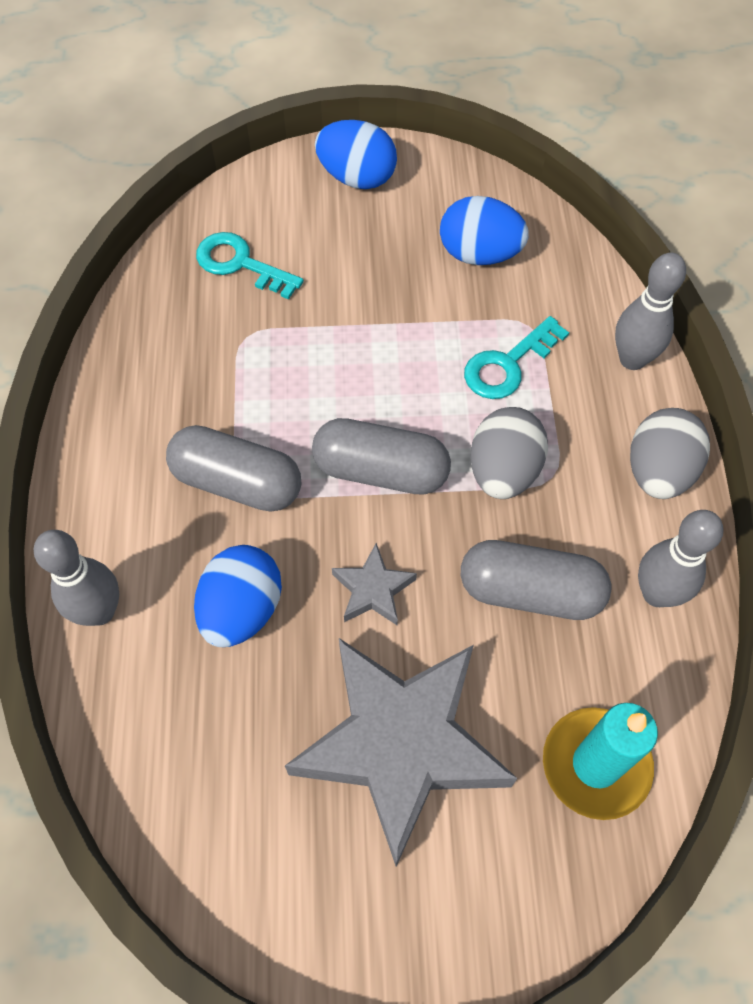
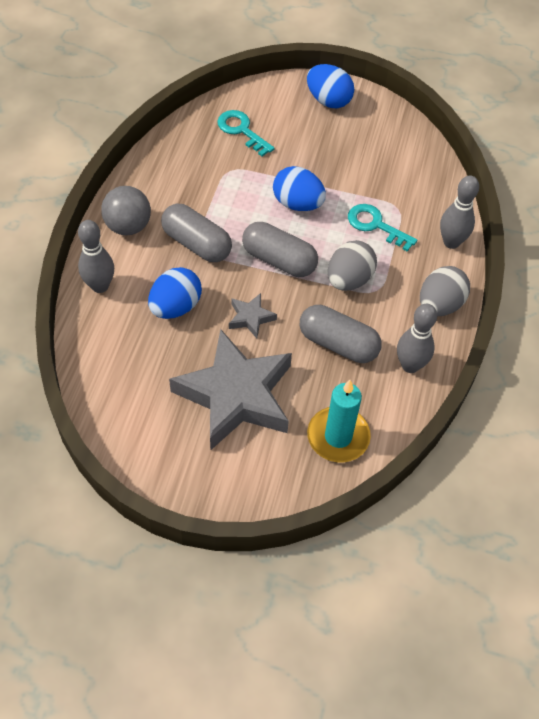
camera: 15 degrees right, 5 degrees down
(112, 485) = (128, 226): none -> grey ball
(479, 254) = (384, 161): blue egg -> blue egg (297, 204)
(508, 365) = (375, 225): turquoise key -> turquoise key turned 60 degrees clockwise

